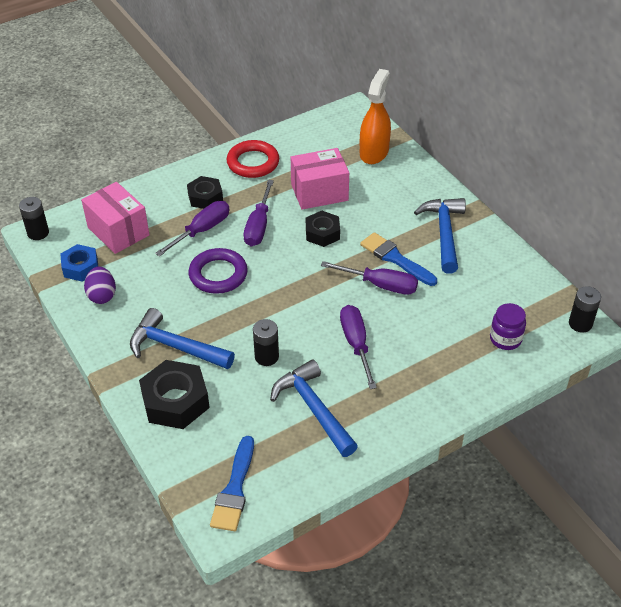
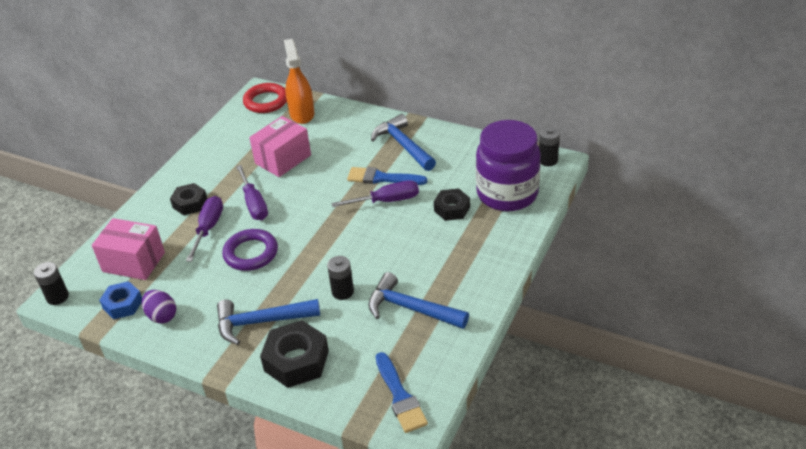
camera: 30 degrees left, 5 degrees down
(253, 163) = (209, 161): red ring -> red ring (266, 101)
(322, 233) = (310, 186): black nut -> black nut (452, 209)
(356, 344) = (404, 249): purple screwdriver -> none
(505, 339) = (507, 194): purple jar -> purple jar, size x2.24

